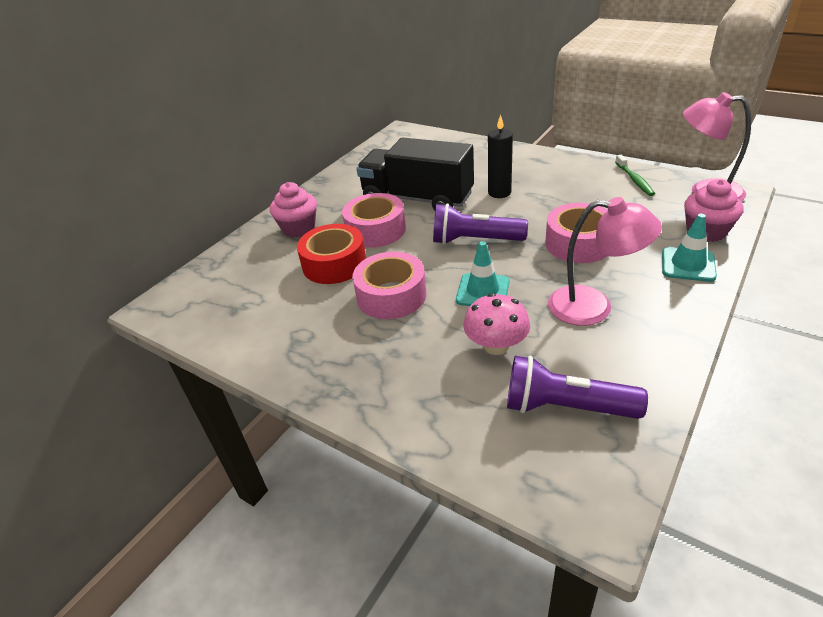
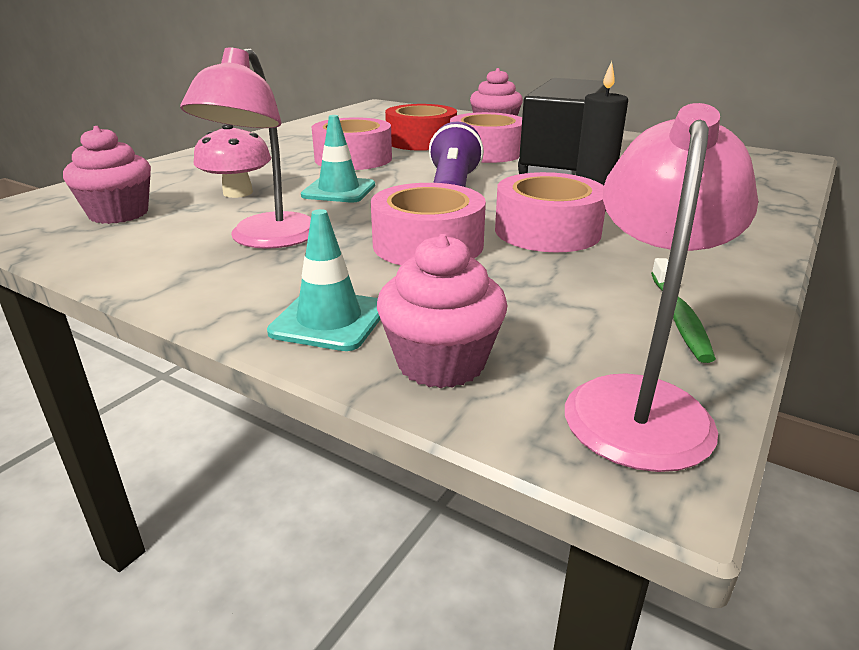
camera: 85 degrees right, 10 degrees down
(544, 206) = (547, 231): none -> pink tape
(565, 407) = (119, 214): purple flashlight -> pink cupcake
(634, 180) = (679, 317): green toothbrush -> green toothbrush turned 75 degrees counterclockwise

